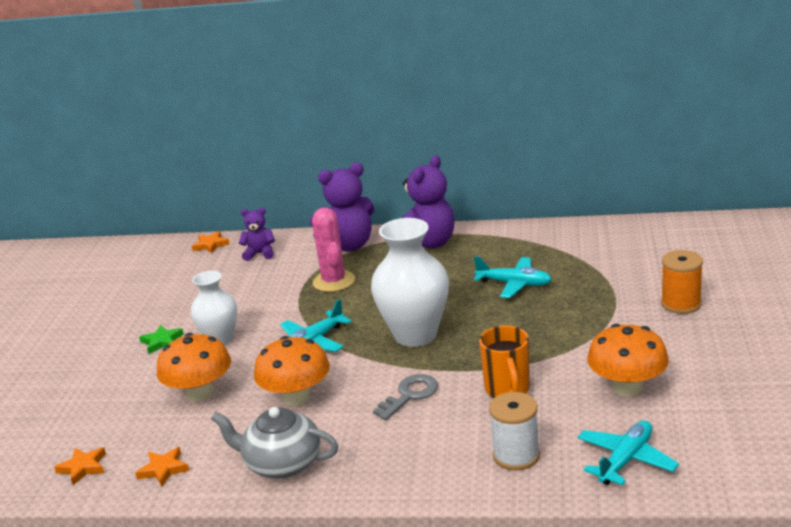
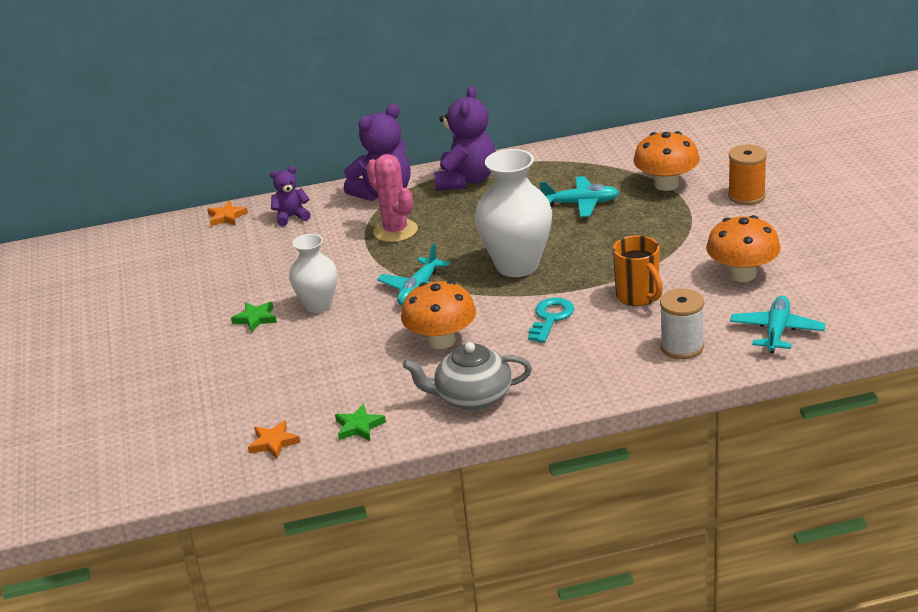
camera: 20 degrees left, 5 degrees up
(163, 469) = (359, 426): orange star -> green star
(200, 393) = (339, 356): orange mushroom -> orange mushroom (666, 184)
(410, 395) = (550, 318): grey key -> turquoise key

